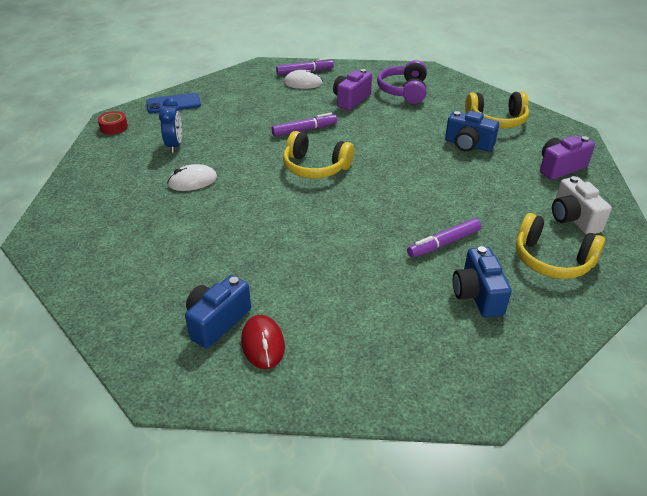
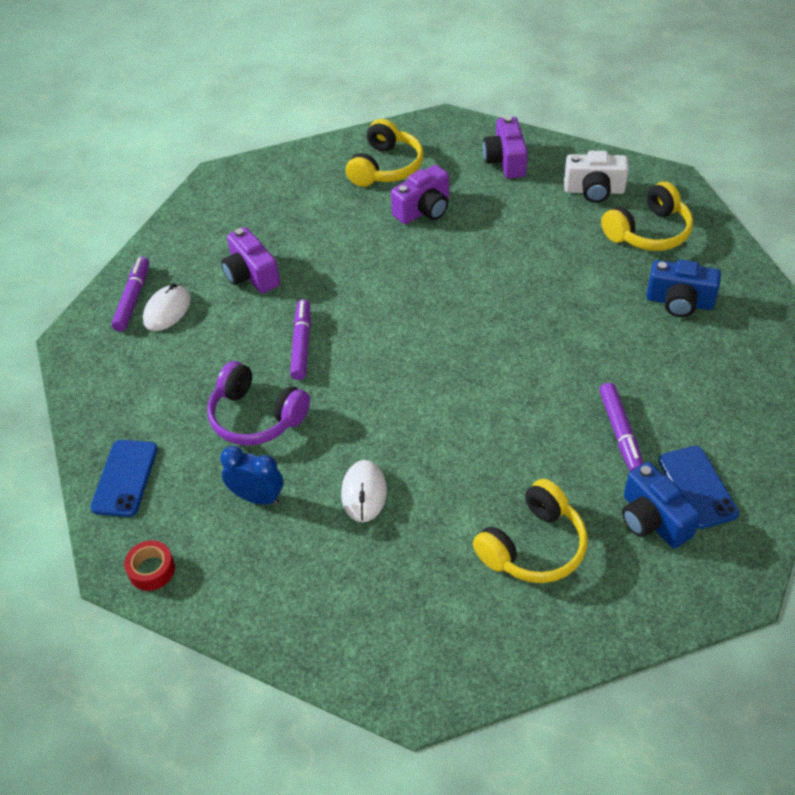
camera: 65 degrees left, 10 degrees up
(263, 344) = (697, 487): red mouse -> blue phone
(315, 167) = (398, 358): yellow headphones -> yellow headphones (533, 546)
(404, 91) = (263, 218): purple headphones -> purple headphones (256, 417)
(443, 243) = (594, 297): purple marker -> purple marker (620, 432)
(468, 145) = (424, 210): blue camera -> purple camera

